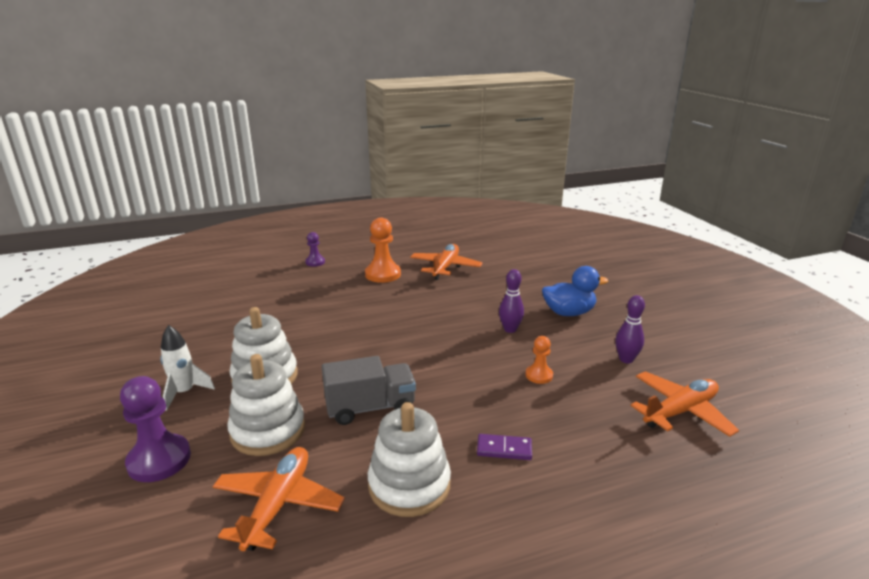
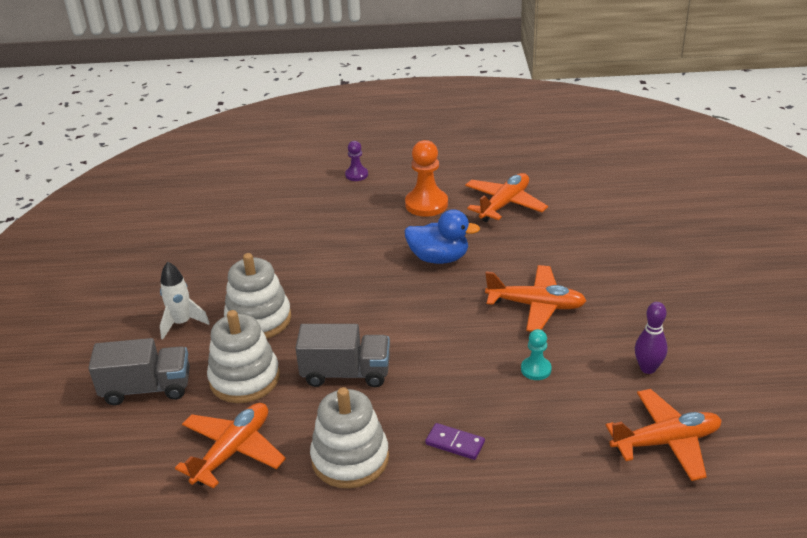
camera: 20 degrees right, 10 degrees up
(159, 460) = (147, 388): purple pawn -> grey truck
(510, 329) = (536, 305): purple bowling pin -> orange plane
(539, 375) = (536, 369): orange pawn -> turquoise pawn
(568, 313) = (619, 294): blue duck -> blue duck (439, 258)

